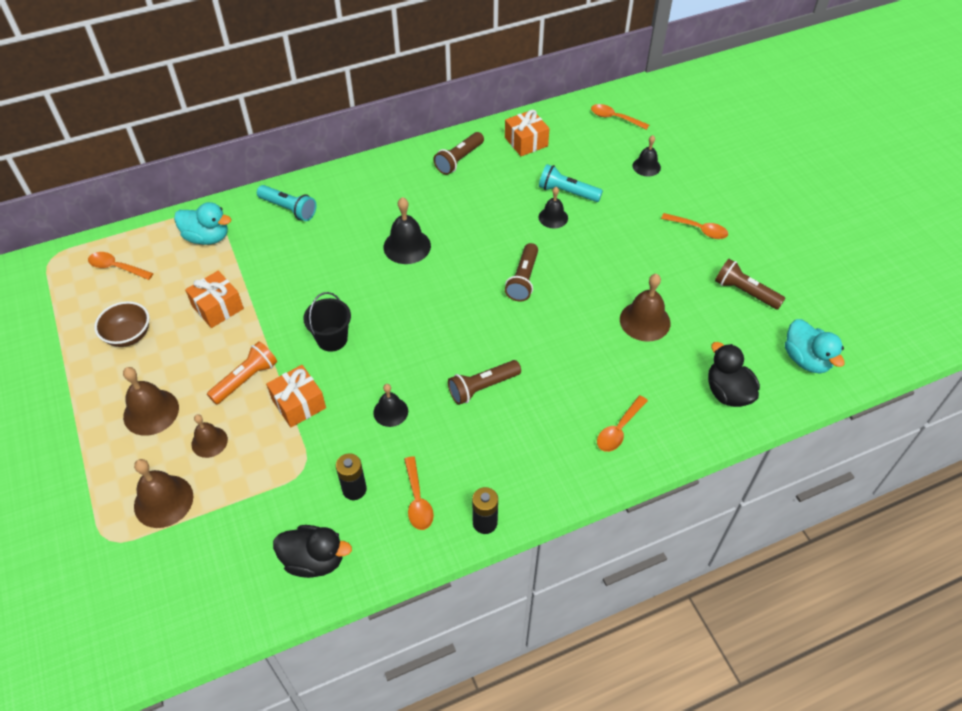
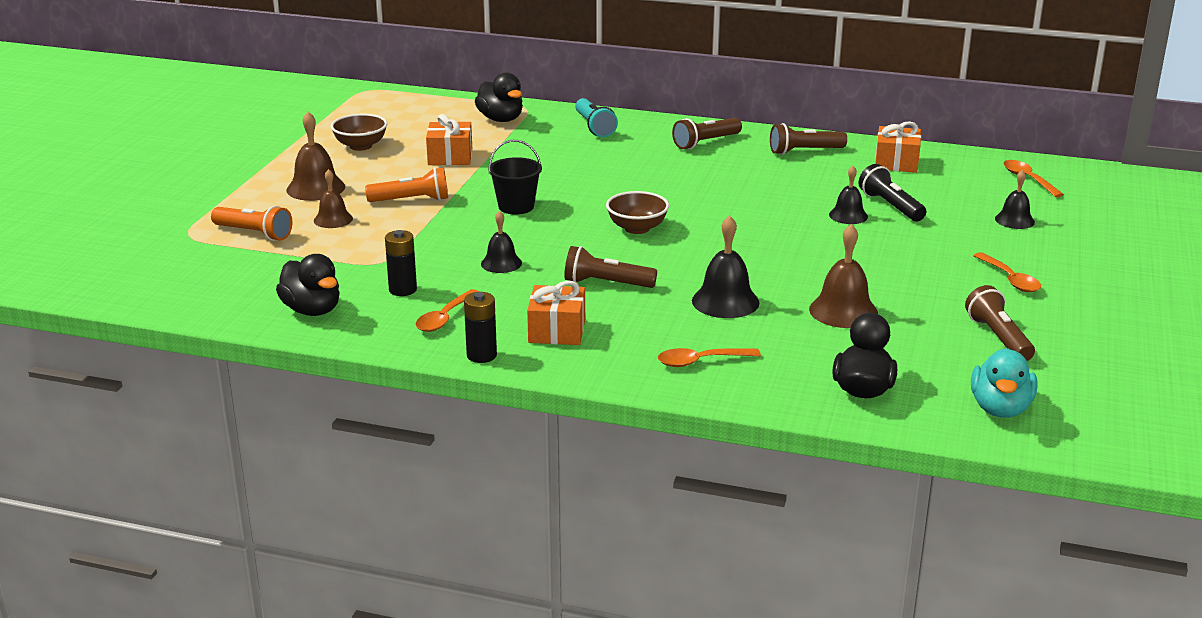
camera: 40 degrees right, 25 degrees down
(116, 267) = (406, 110): orange spoon -> none
(163, 501) = (254, 233): brown bell -> orange flashlight
(207, 237) = (501, 119): turquoise duck -> black duck
(298, 404) = (432, 228): orange gift -> orange gift (557, 331)
(407, 246) = (668, 182): black bell -> black bell (725, 301)
(439, 312) = (637, 228): none -> brown bowl
(523, 279) = (752, 240): brown flashlight -> brown flashlight (705, 142)
(567, 192) = (890, 206): turquoise flashlight -> black flashlight

